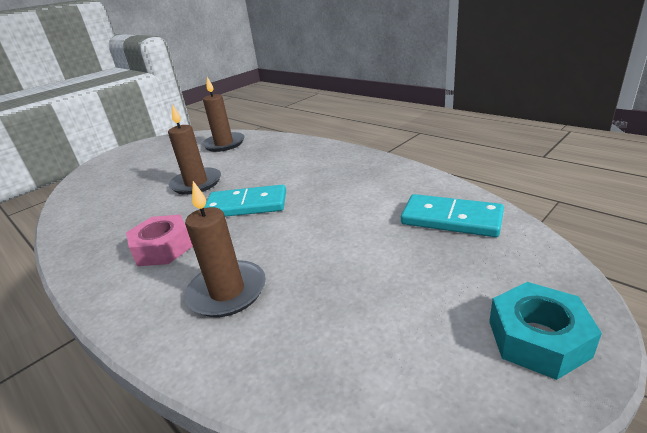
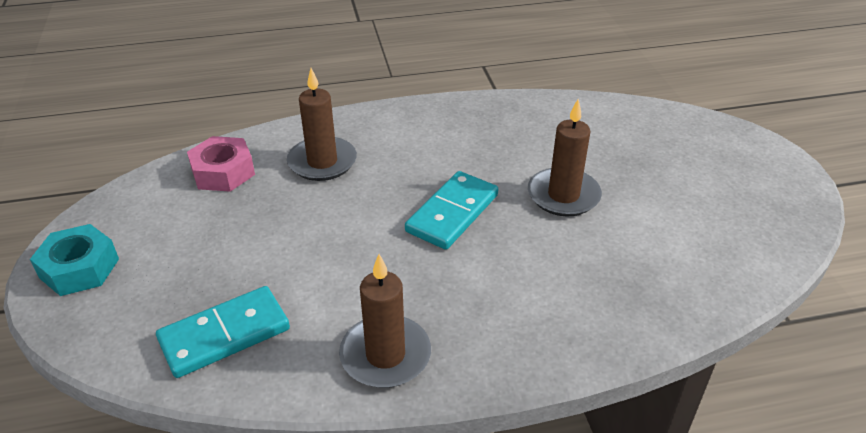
camera: 120 degrees right, 10 degrees up
(163, 248) = (432, 146): pink nut -> pink nut (223, 172)
(224, 144) = (702, 258): brown candle -> brown candle (385, 355)

